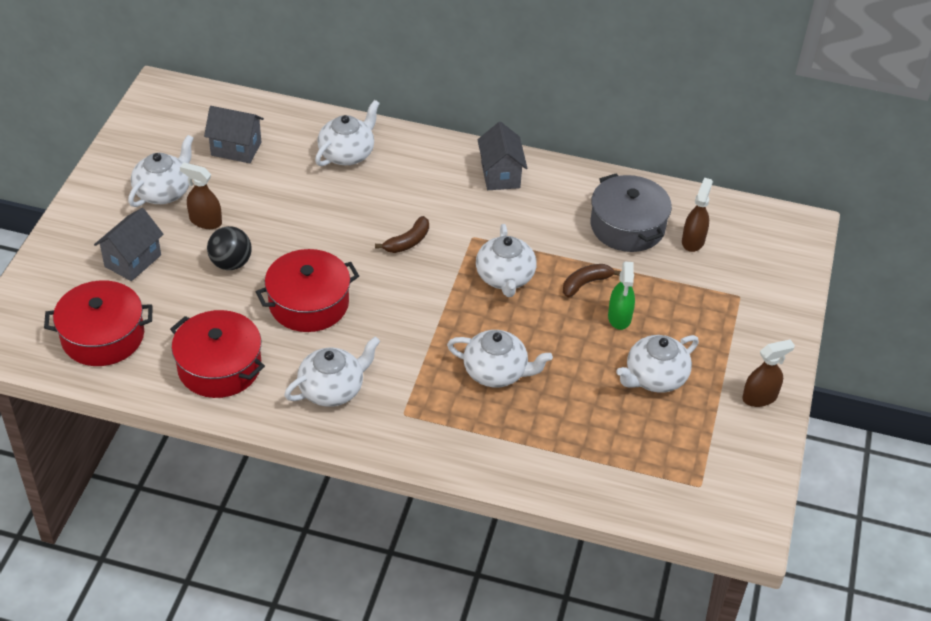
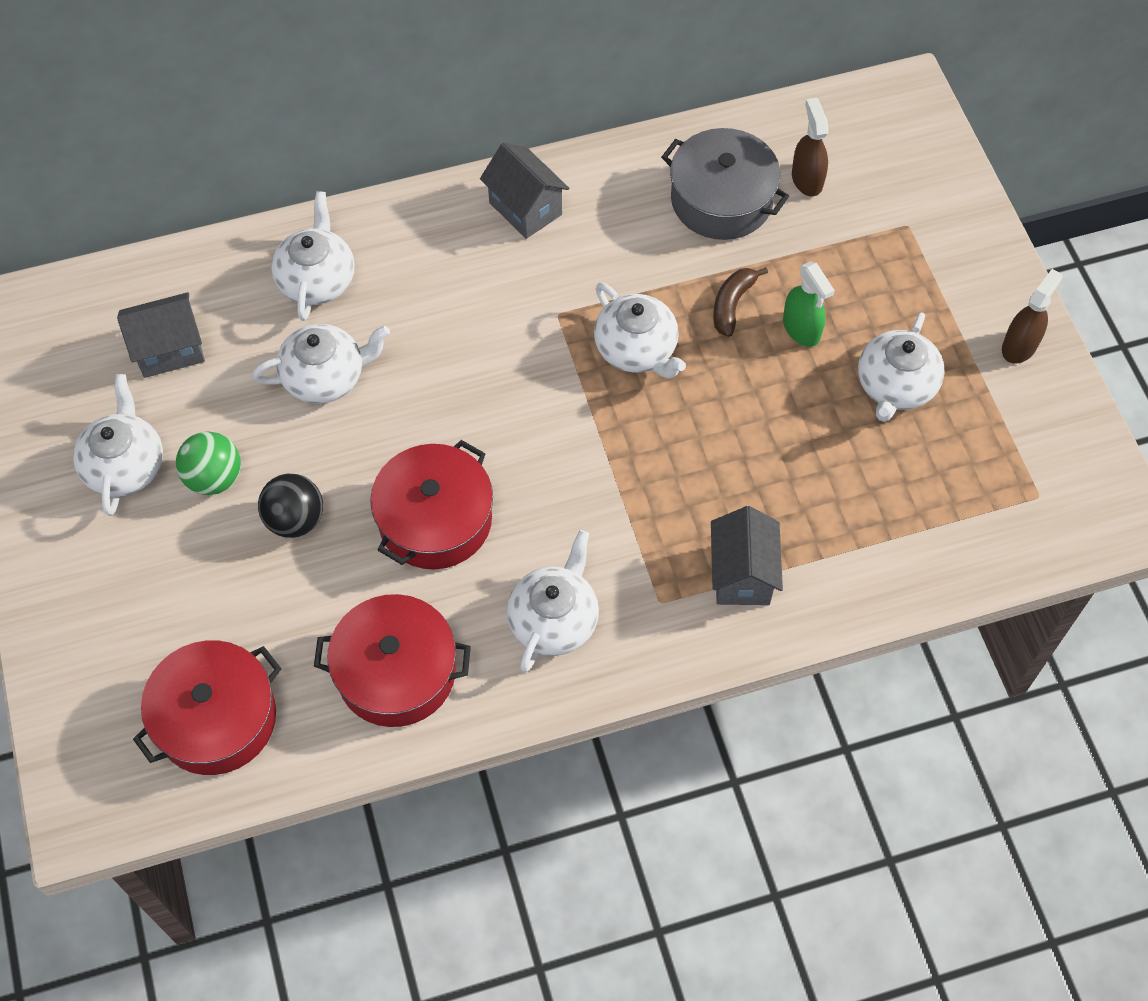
camera: 30 degrees left, 15 degrees up
(133, 261) = (167, 589): grey house -> grey house (742, 574)
(205, 221) = (214, 478): brown spray bottle -> green ball
(407, 242) = (487, 365): brown banana -> none
(496, 372) = (721, 483): white teapot -> white teapot (325, 377)

